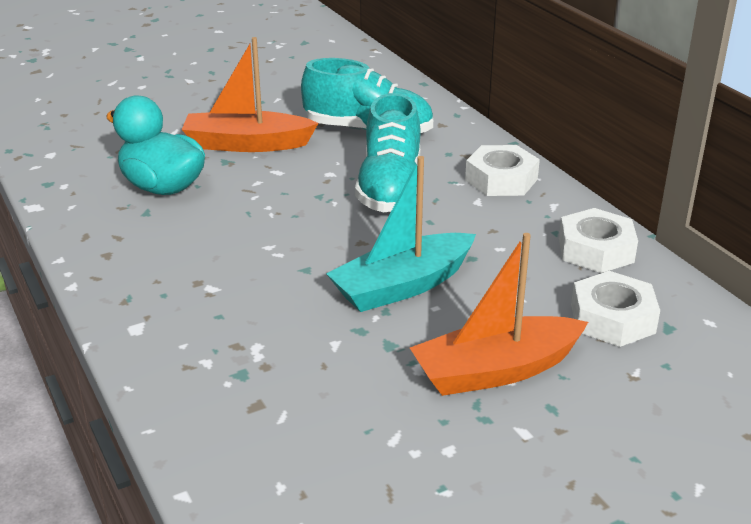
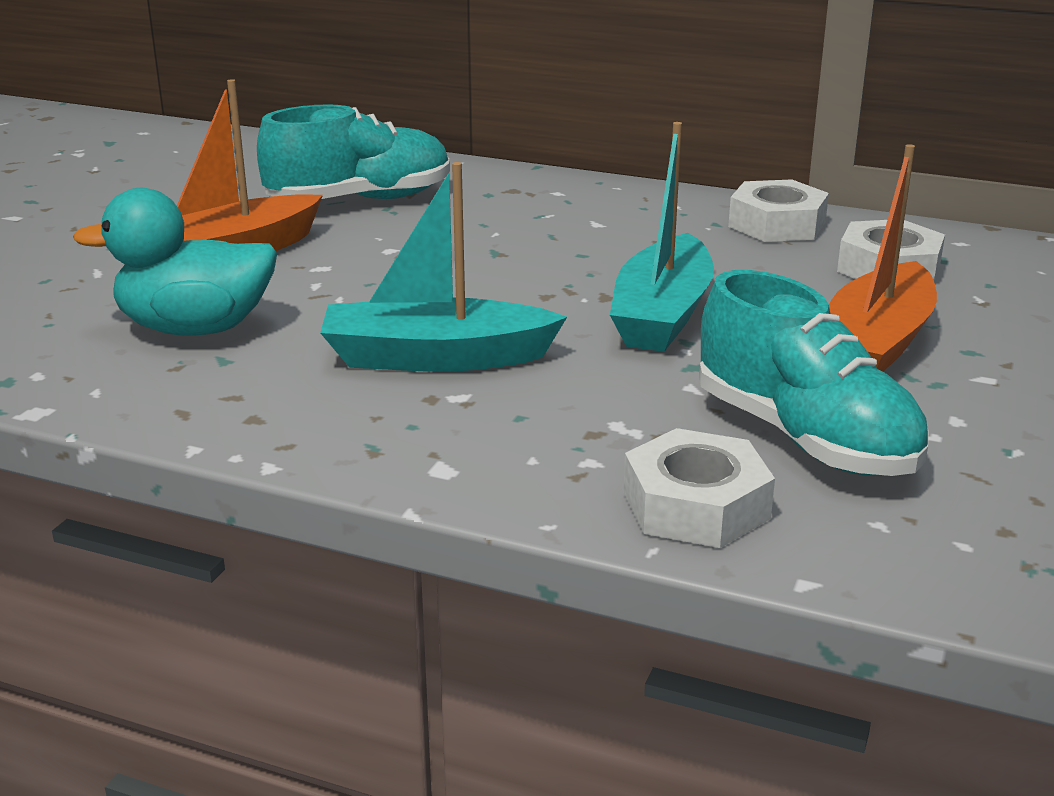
camera: 40 degrees left, 5 degrees down
(238, 258) = (436, 358): none -> turquoise boat
(390, 188) = (486, 241): turquoise shoe -> turquoise shoe (805, 438)
(501, 180) = (585, 199): white nut -> white nut (696, 505)

